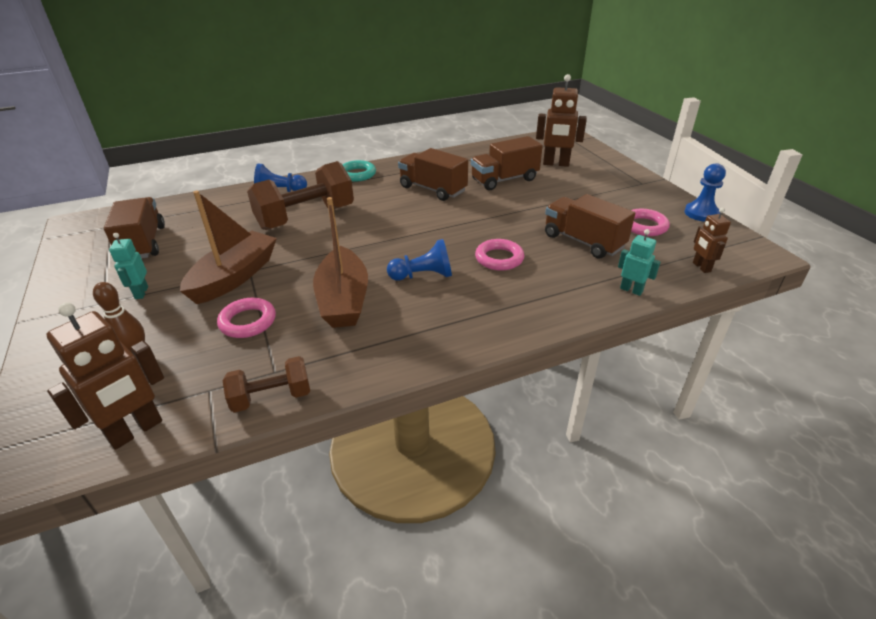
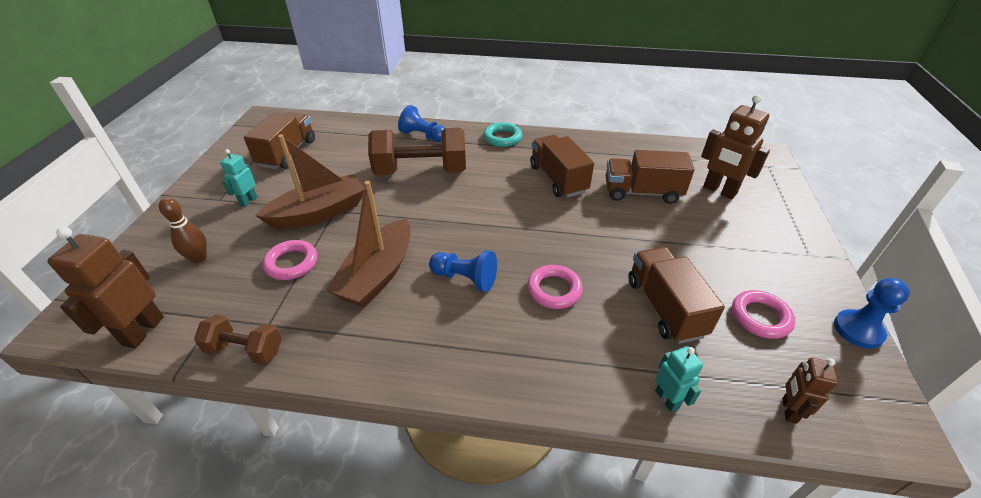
camera: 30 degrees right, 5 degrees up
(136, 431) = (143, 331): brown robot -> brown robot turned 120 degrees clockwise

